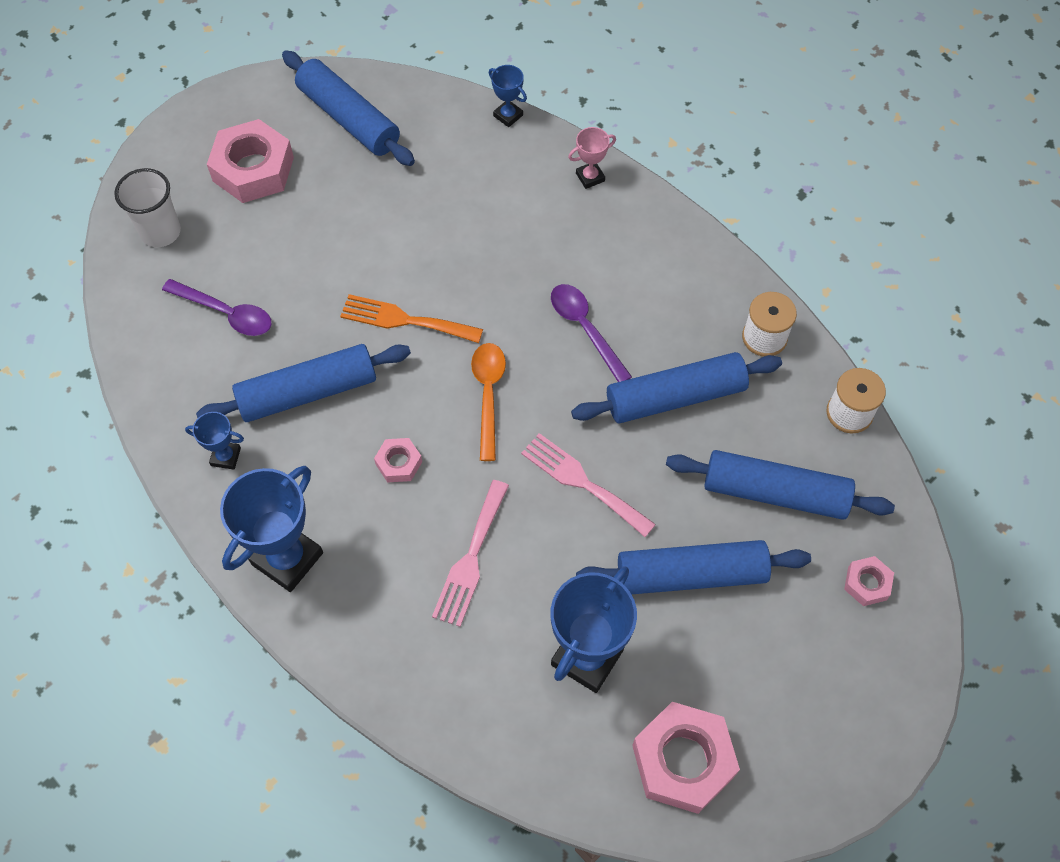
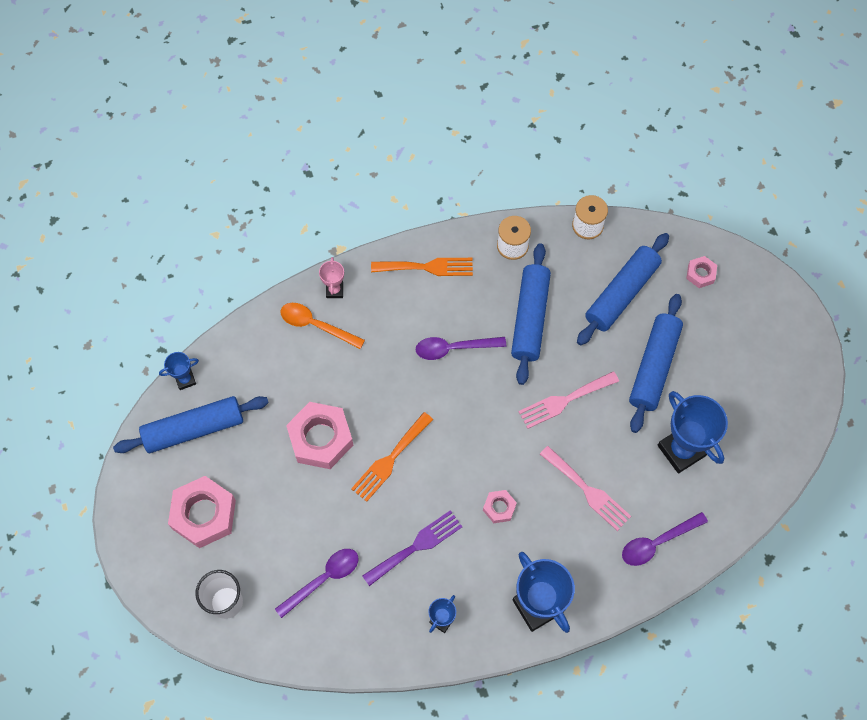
camera: 65 degrees left, 5 degrees up
(308, 391) = (416, 546): blue rolling pin -> purple fork
(439, 675) = (657, 542): none -> purple spoon
(488, 395) = (475, 430): orange spoon -> orange spoon (316, 325)
(508, 115) = (252, 319): blue trophy -> blue trophy (185, 380)
(677, 257) = (427, 267): none -> orange fork
(683, 761) = (765, 426): pink nut -> pink nut (321, 438)

